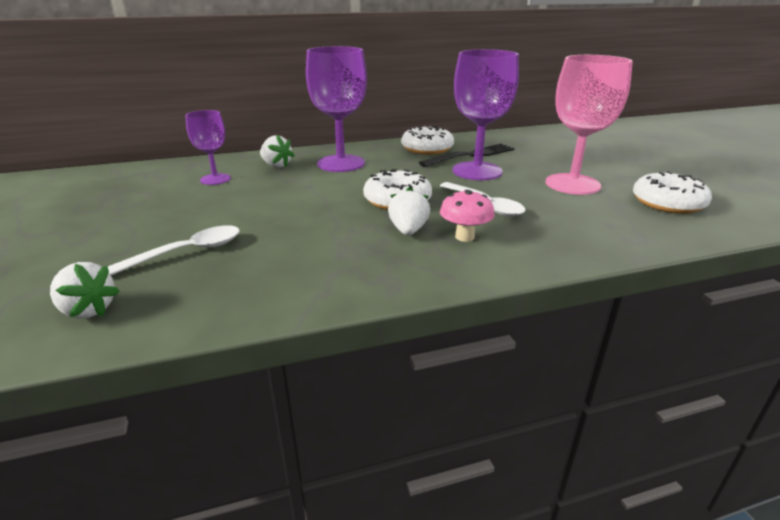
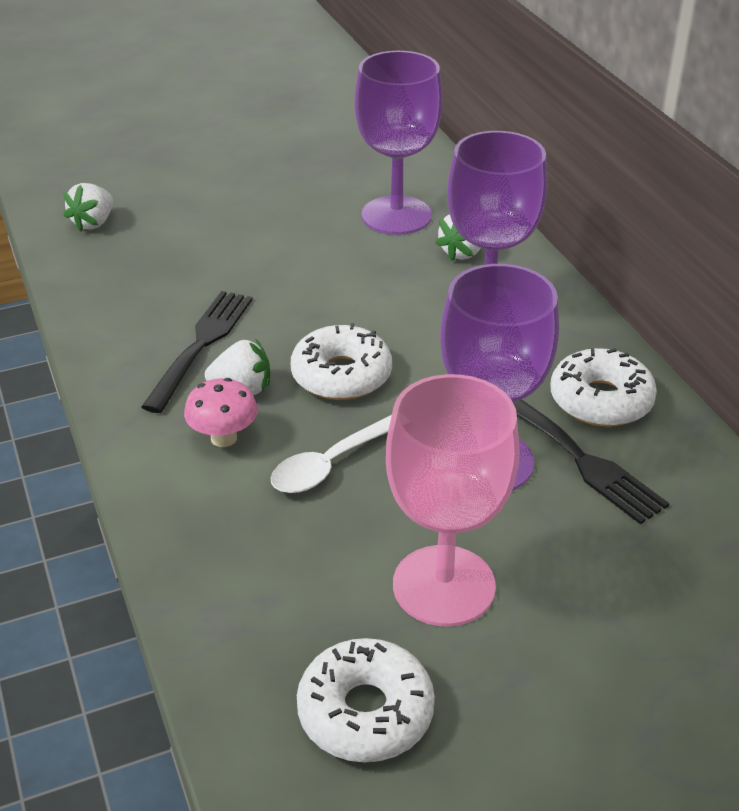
camera: 85 degrees right, 10 degrees up
(187, 252) = (191, 244): white spoon -> none
(215, 179) = (396, 215): purple goblet -> purple goblet, size x1.76
(349, 246) = (201, 345): none -> black fork

